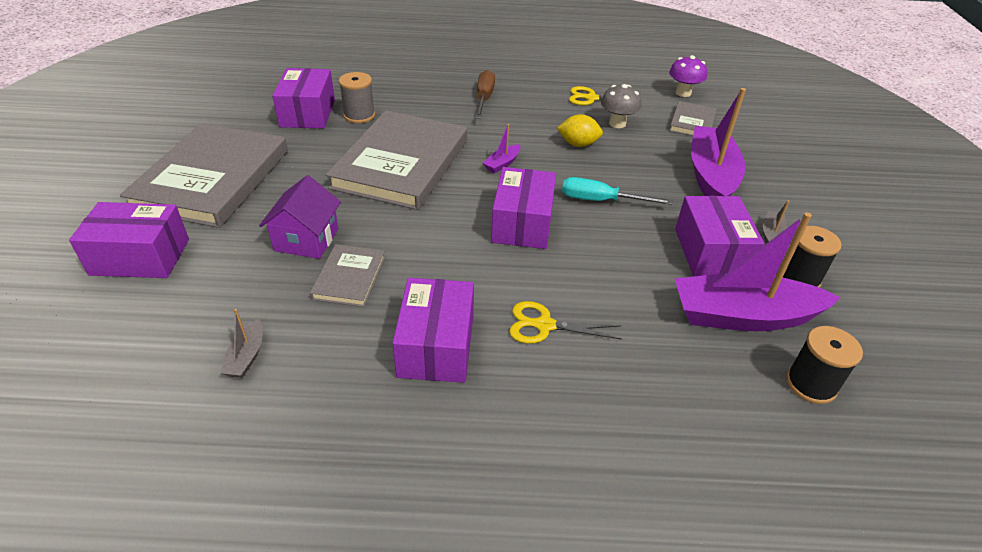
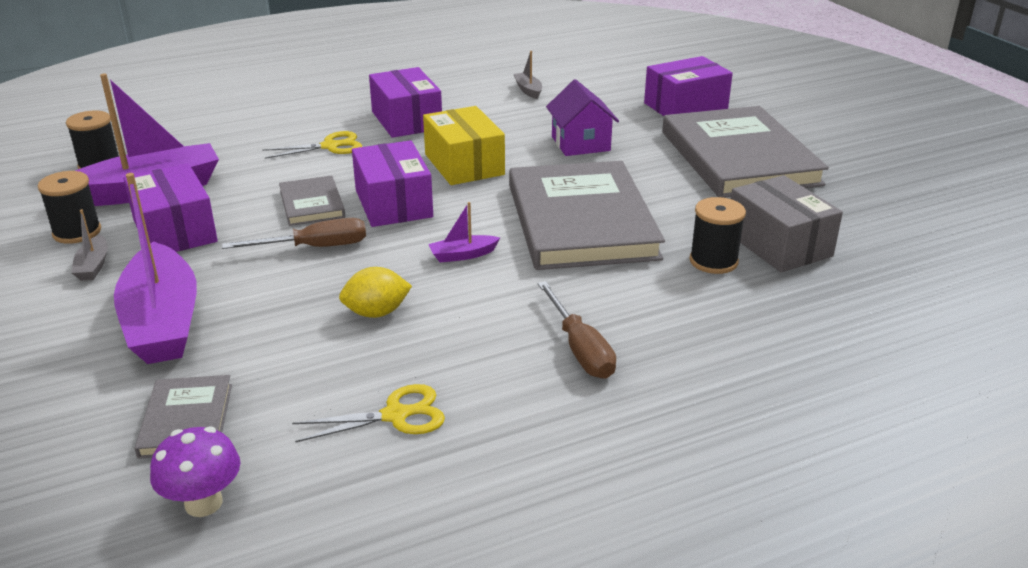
camera: 155 degrees right, 10 degrees down
(308, 113) = (778, 244): purple box -> grey box
(349, 277) = (512, 133): grey book -> grey book (312, 204)
(359, 115) = (713, 261): grey spool -> black spool
(432, 249) = (464, 164): none -> yellow box
(502, 164) = (463, 255): purple boat -> purple boat turned 120 degrees counterclockwise
(601, 201) = (315, 247): turquoise screwdriver -> brown screwdriver
(617, 123) = (327, 371): grey mushroom -> none

